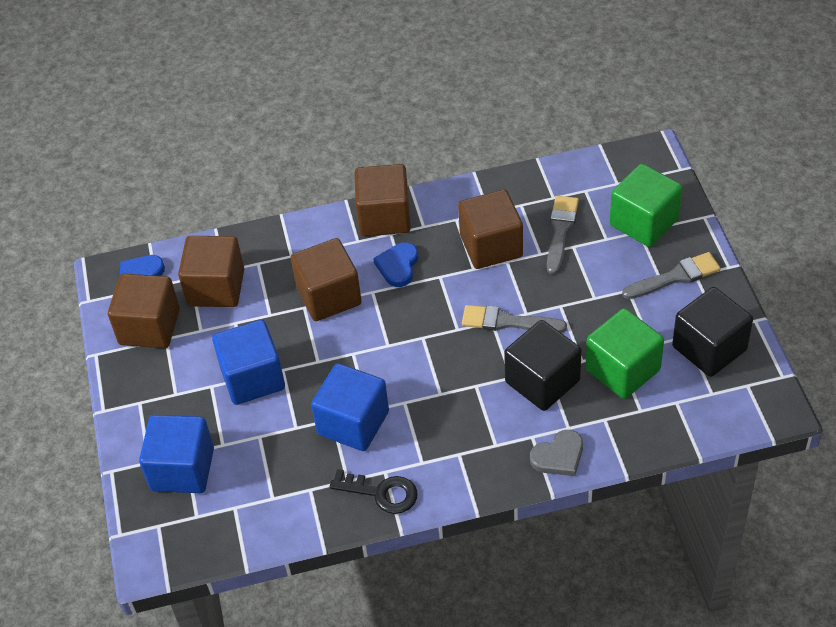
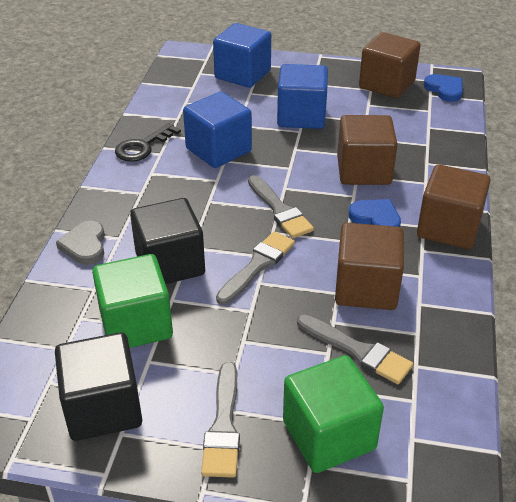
camera: 110 degrees right, 10 degrees down
(216, 288) = (410, 119): brown cube -> none
(424, 335) = (279, 210): none -> grey brush

